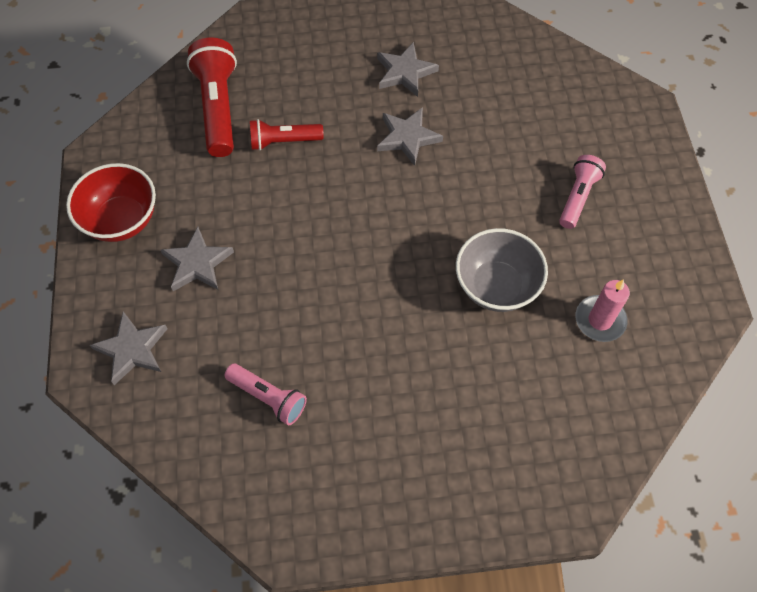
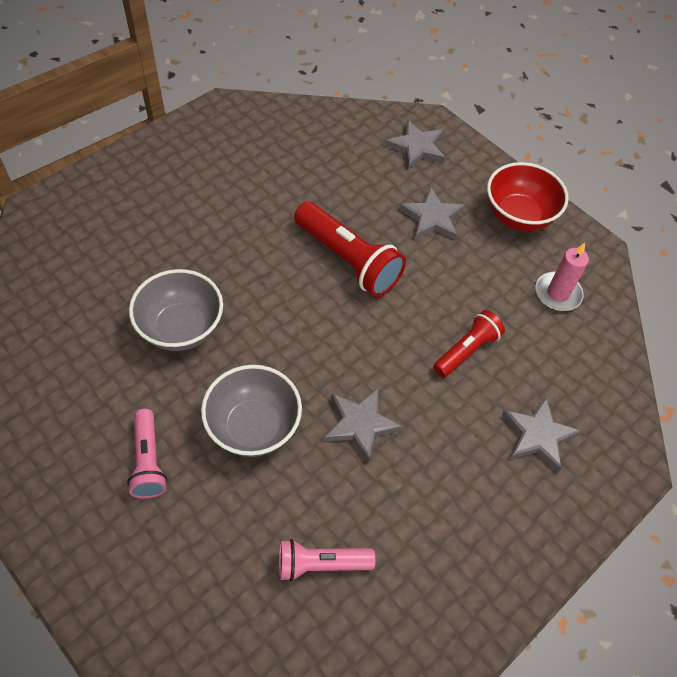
camera: 140 degrees right, 5 degrees down
(218, 108) = (553, 347): red flashlight -> red flashlight (348, 260)
(268, 398) = (300, 167): pink flashlight -> pink flashlight (321, 564)
(405, 72) = (424, 503): grey star -> grey star (538, 436)
(486, 178) = (253, 427): none -> grey bowl
(600, 320) = (72, 350): pink candle -> pink candle (557, 293)

